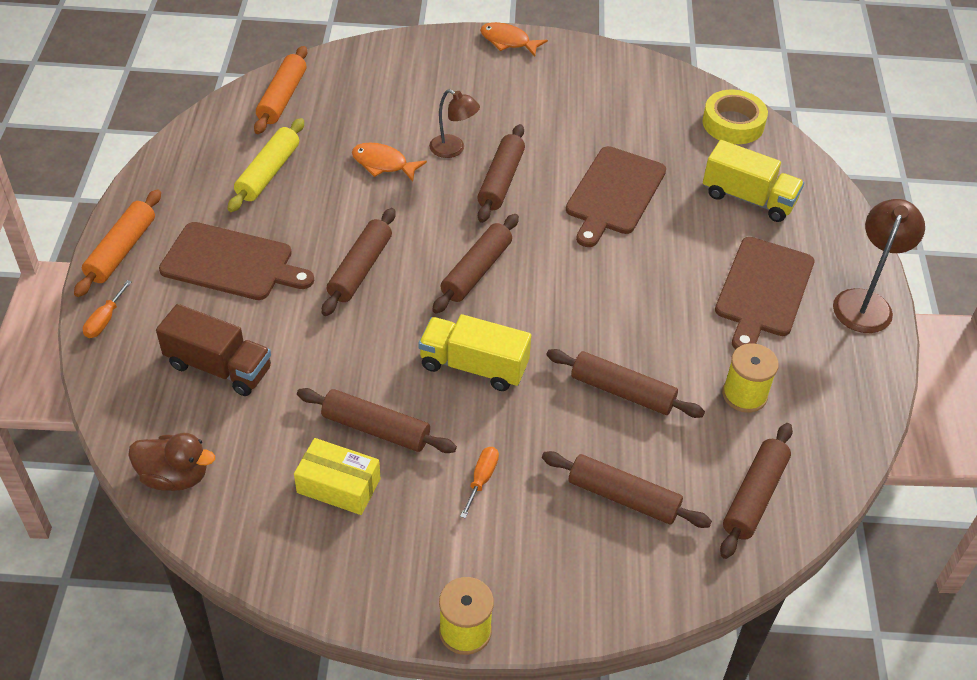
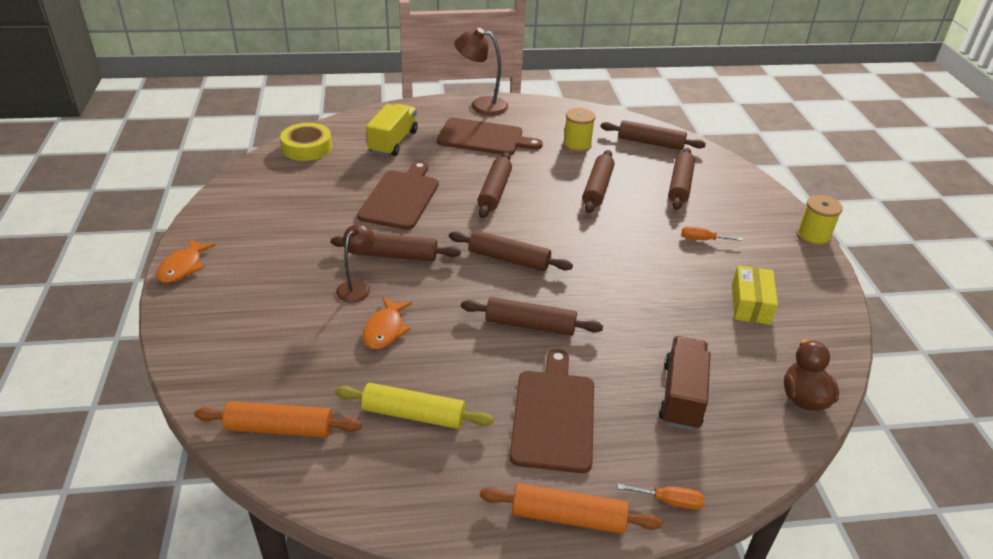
camera: 100 degrees left, 10 degrees down
(376, 429) = (691, 293): brown rolling pin -> brown rolling pin (495, 191)
(473, 366) = (607, 252): yellow truck -> none
(614, 194) = (400, 198): brown cutting board -> brown cutting board turned 90 degrees counterclockwise

